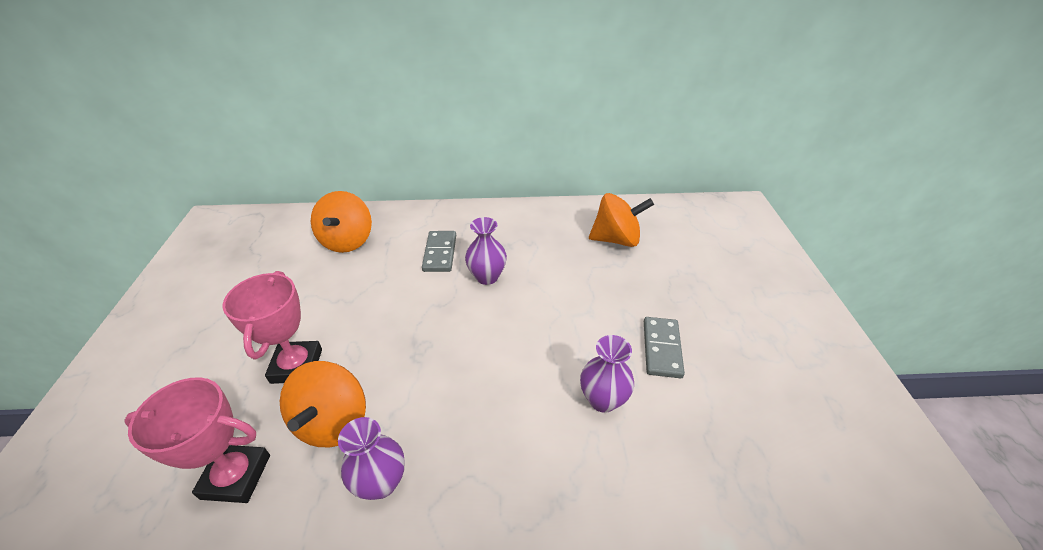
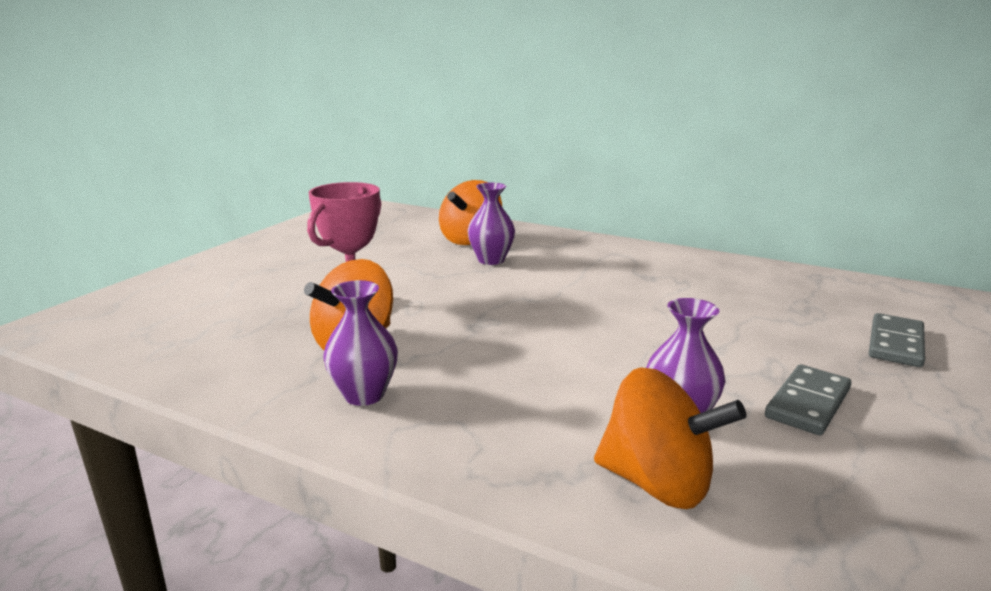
camera: 30 degrees right, 20 degrees down
(236, 476) = (244, 350): pink trophy -> none
(440, 253) = (562, 266): grey domino -> grey domino (895, 344)
(487, 277) = (604, 293): purple vase -> purple vase (491, 260)
(616, 239) = (809, 302): orange spinning top -> orange spinning top (657, 483)

